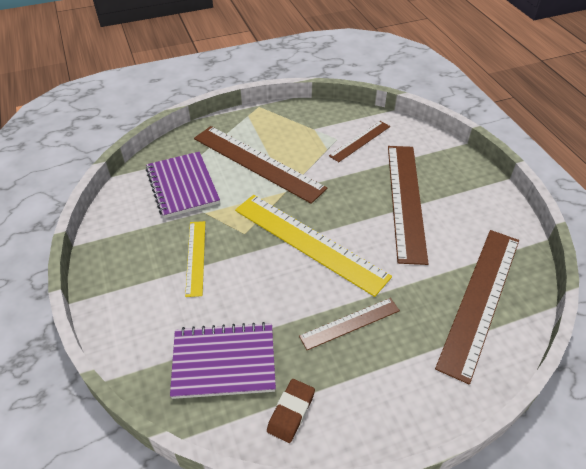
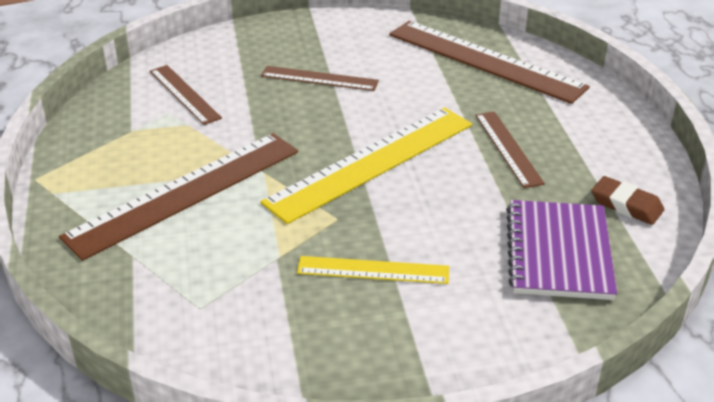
camera: 80 degrees left, 10 degrees down
(182, 186) = (205, 279): purple notebook -> none
(406, 200) = (319, 78): brown ruler -> brown ruler, size x0.53

